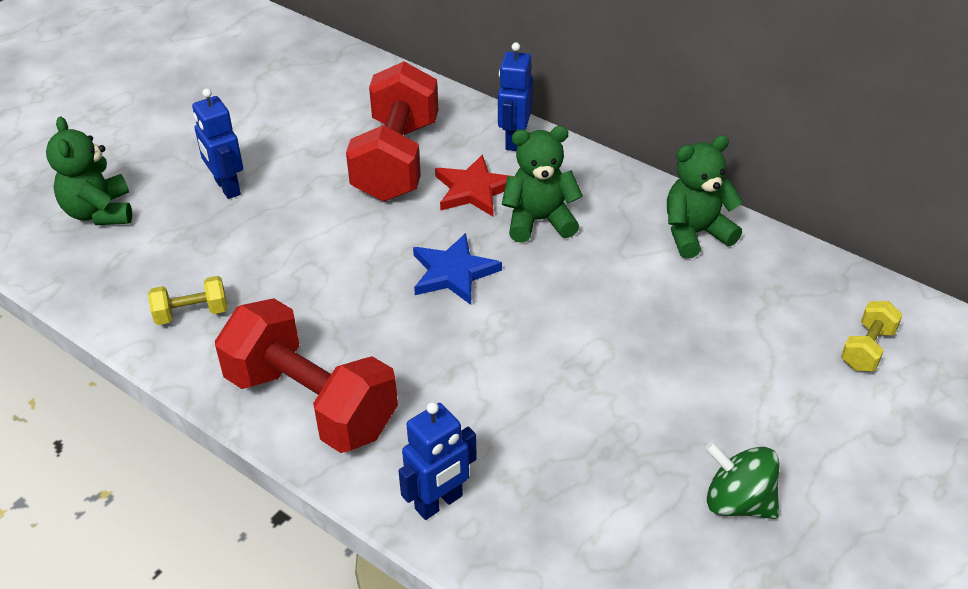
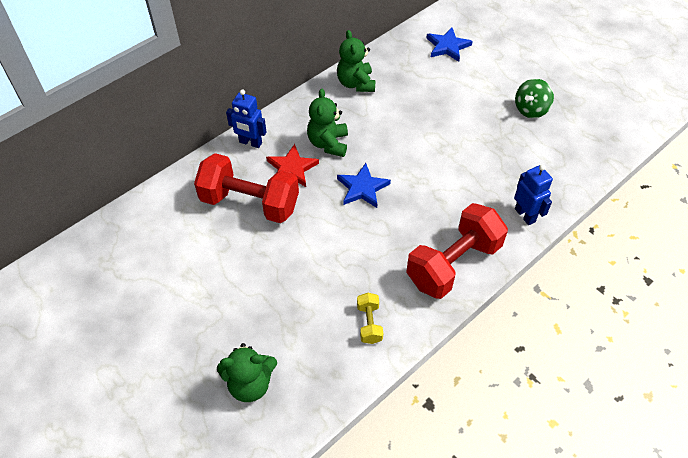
camera: 80 degrees left, 10 degrees up
(227, 187) = (247, 300): blue robot -> none
(867, 349) = (447, 46): yellow dumbbell -> blue star

